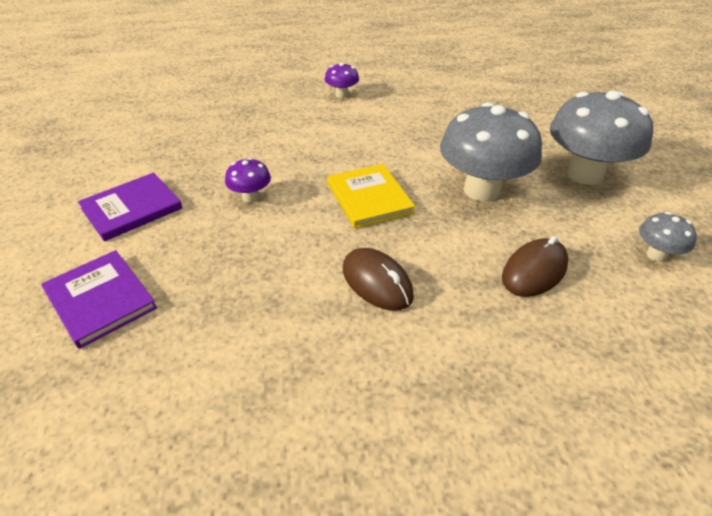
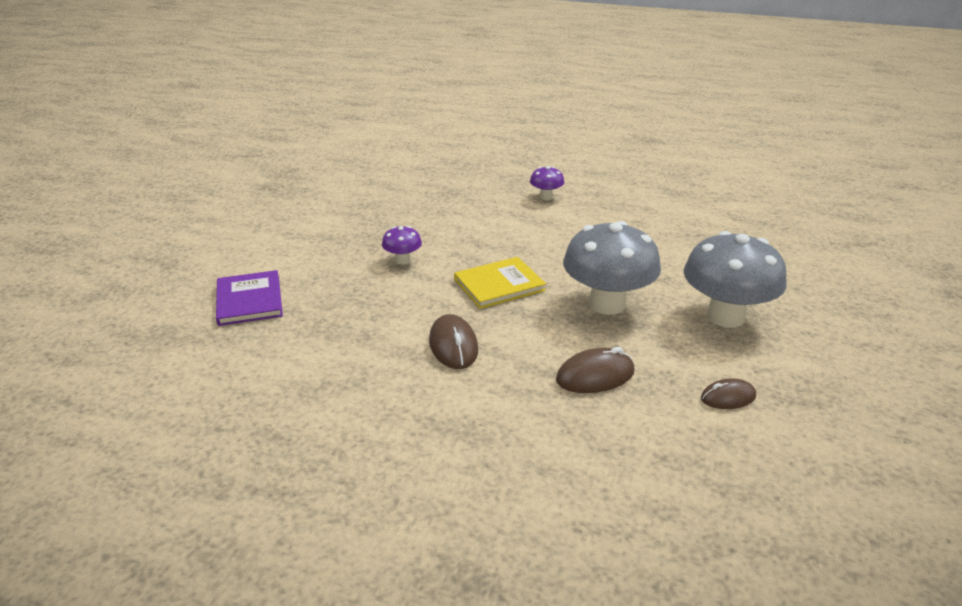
camera: 25 degrees right, 10 degrees down
(132, 208) = (309, 247): purple book -> none
(369, 198) = (499, 285): yellow book -> yellow book turned 60 degrees clockwise
(656, 255) = (728, 397): grey mushroom -> brown mouse

